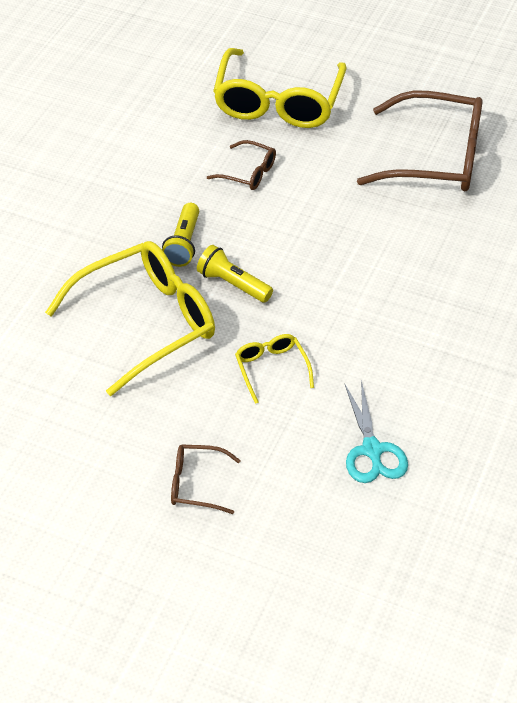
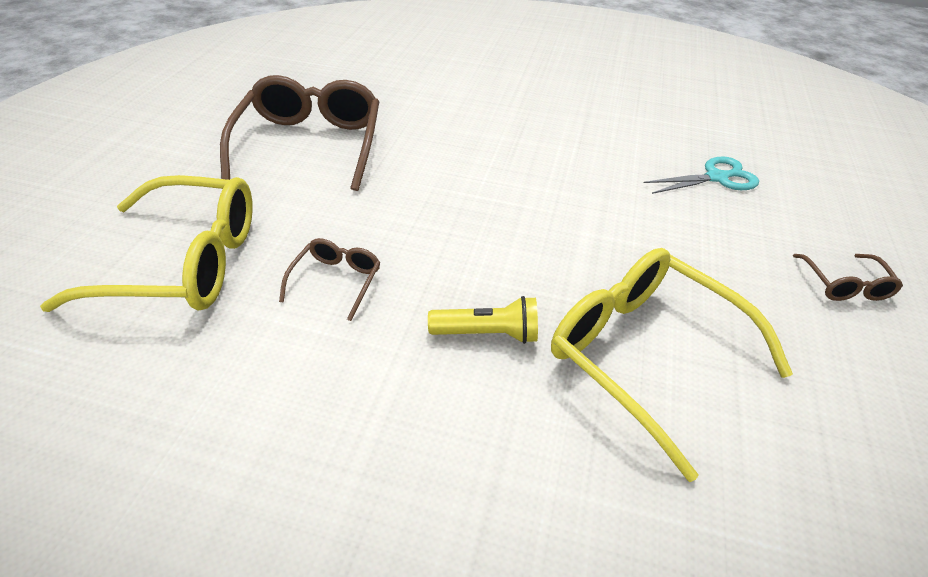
camera: 100 degrees left, 5 degrees down
(232, 284) = (546, 280): yellow flashlight -> none
(271, 369) = (659, 242): yellow glasses -> none

